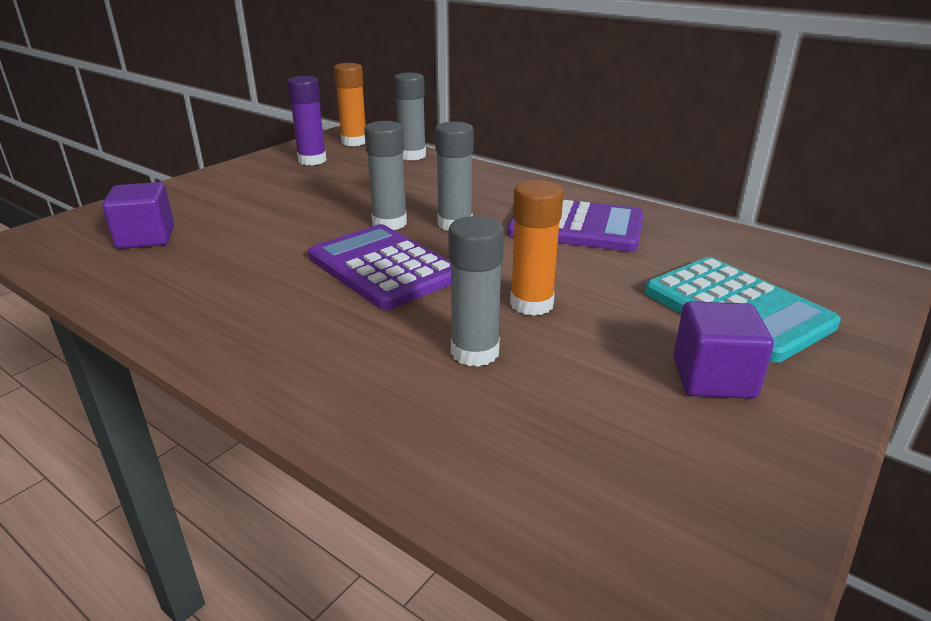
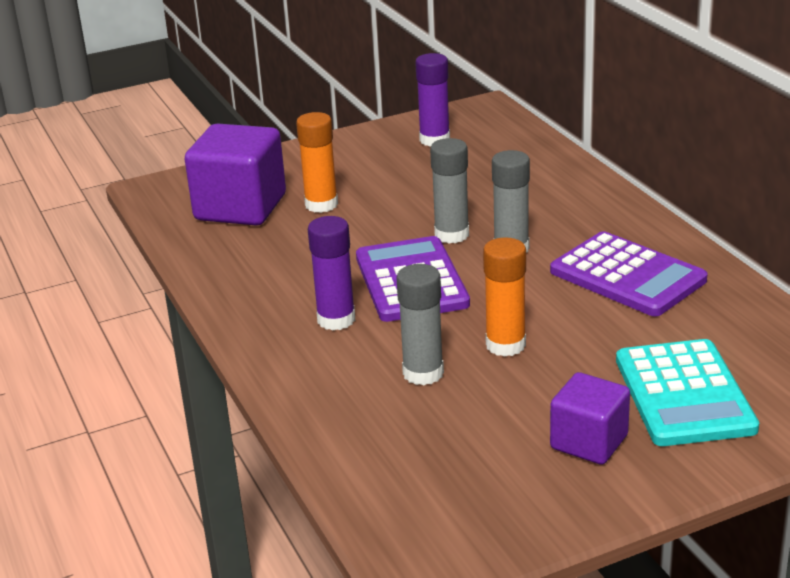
camera: 30 degrees right, 0 degrees up
(146, 238) = (240, 207): purple cube -> purple cube, size x1.66
(331, 320) = (336, 319): none -> purple glue stick
(354, 142) = (496, 119): orange glue stick -> orange glue stick (321, 204)
(412, 155) = (541, 151): grey glue stick -> none

